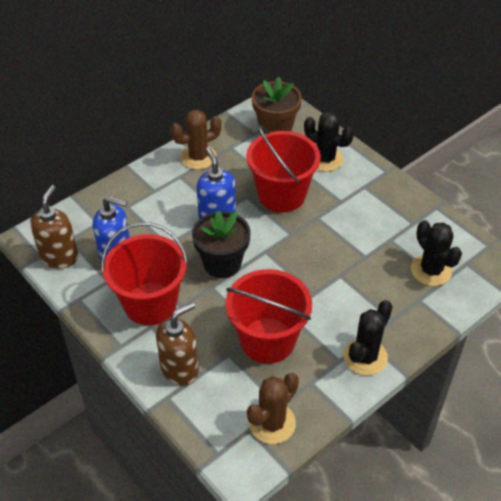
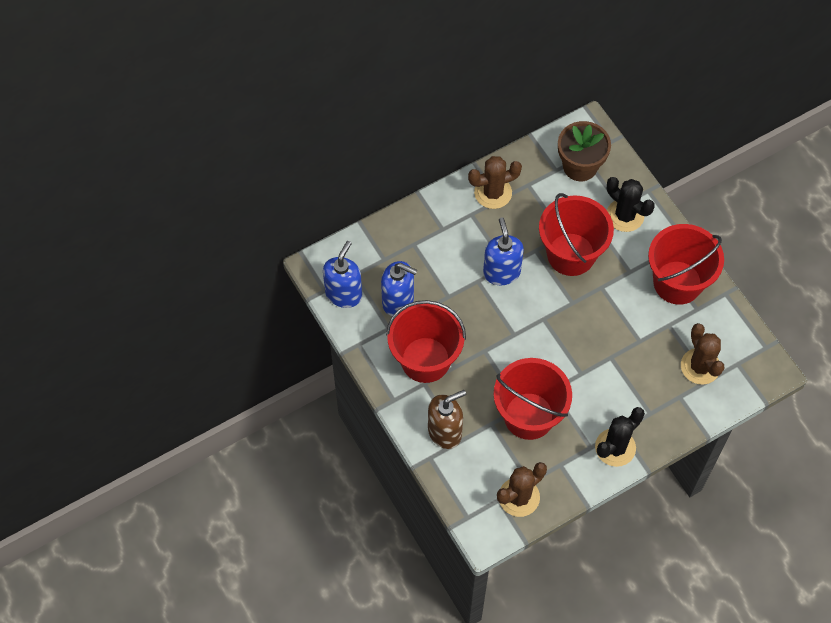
camera: 10 degrees right, 15 degrees up
(59, 257) = (344, 294): brown soap dispenser -> blue soap dispenser
(222, 263) = (499, 326): black flower pot -> none
(388, 204) = (677, 282): none -> red bucket
(431, 270) = (700, 366): black cactus -> brown cactus

